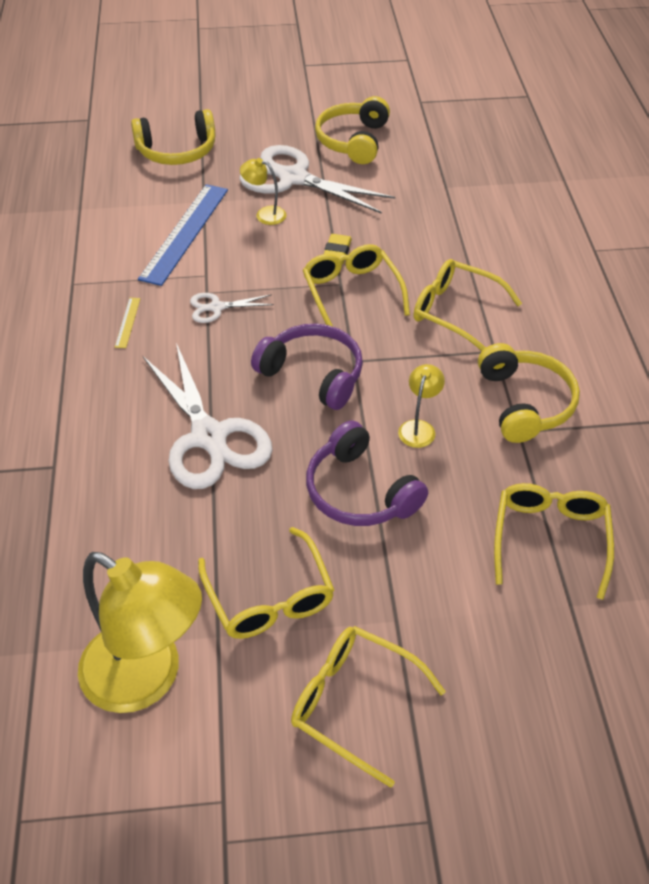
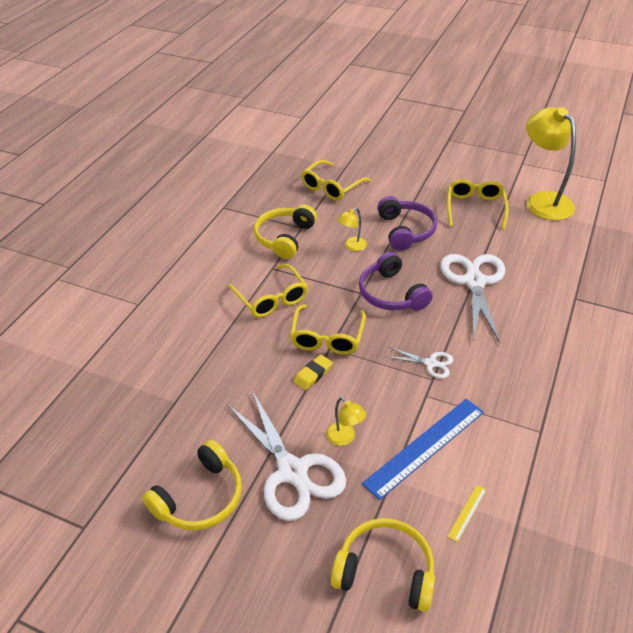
camera: 150 degrees left, 5 degrees down
(127, 322) = (503, 377): yellow ruler -> yellow ruler (467, 512)
(355, 703) = (456, 170): yellow glasses -> none

